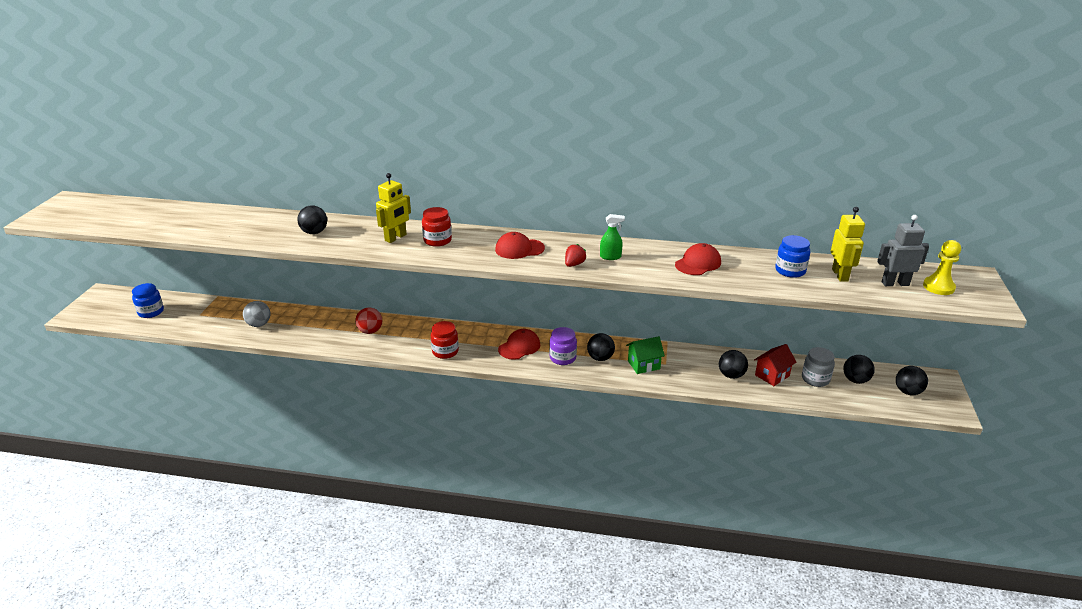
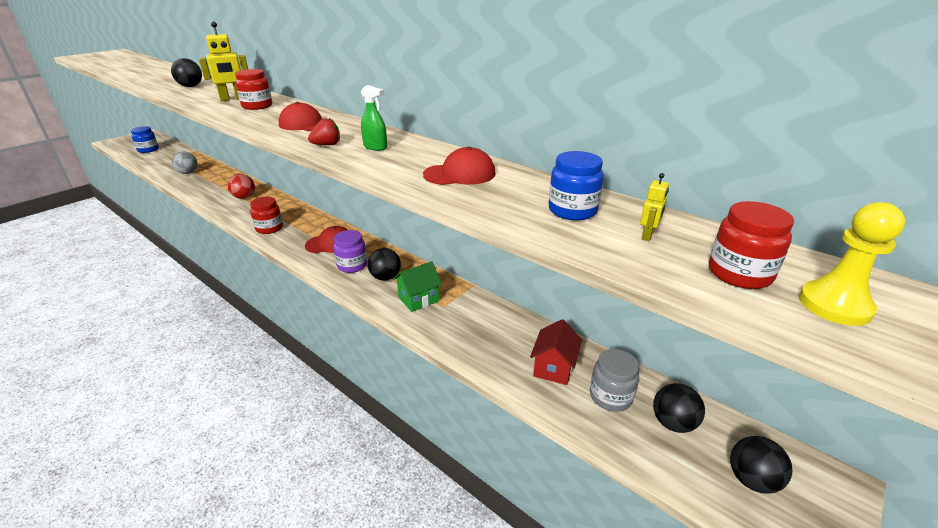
camera: 30 degrees right, 0 degrees up
(644, 365) = (418, 299): green house -> green house turned 45 degrees counterclockwise
(731, 375) = (501, 347): black ball -> none
(772, 375) = (554, 367): red house -> red house turned 60 degrees counterclockwise
(840, 275) = (648, 235): yellow robot -> yellow robot, size x0.50
(895, 283) = (739, 274): grey robot -> red jar

